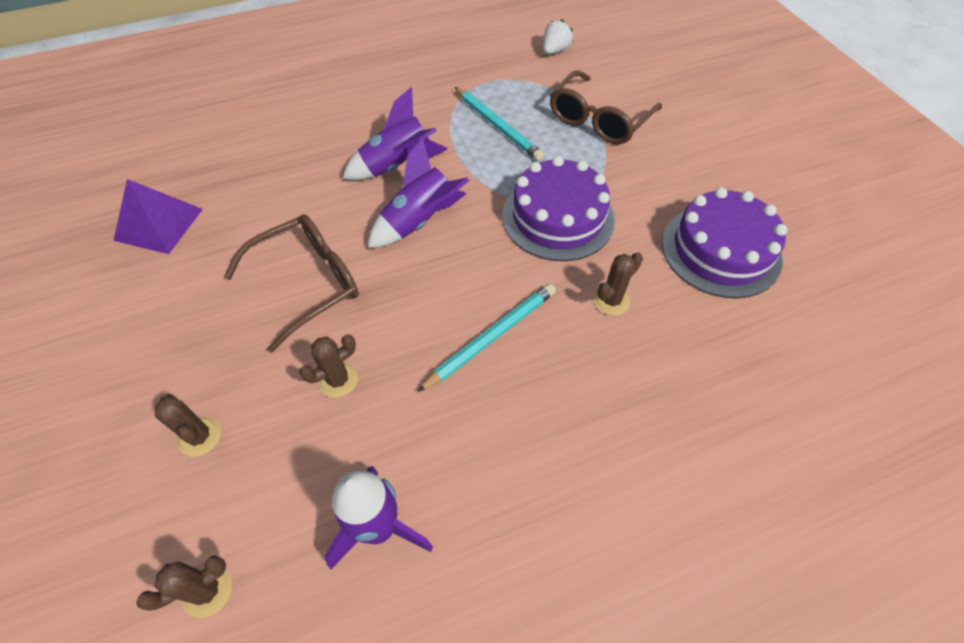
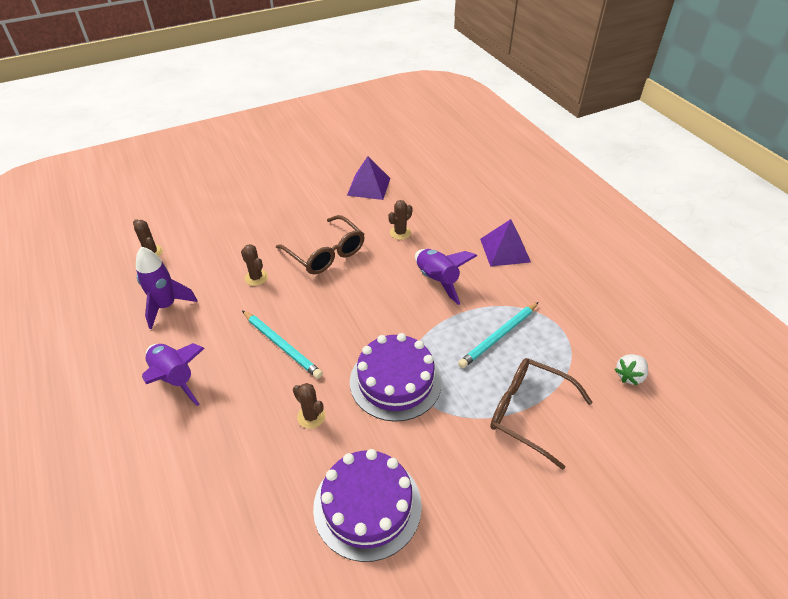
camera: 85 degrees right, 10 degrees down
(200, 437) = (228, 233): brown cactus -> brown cactus (400, 233)
(359, 102) = (505, 250): none -> purple pyramid
(420, 222) = (382, 299): purple rocket -> purple rocket (175, 378)
(555, 51) = (629, 376): white strawberry -> white strawberry turned 105 degrees clockwise

